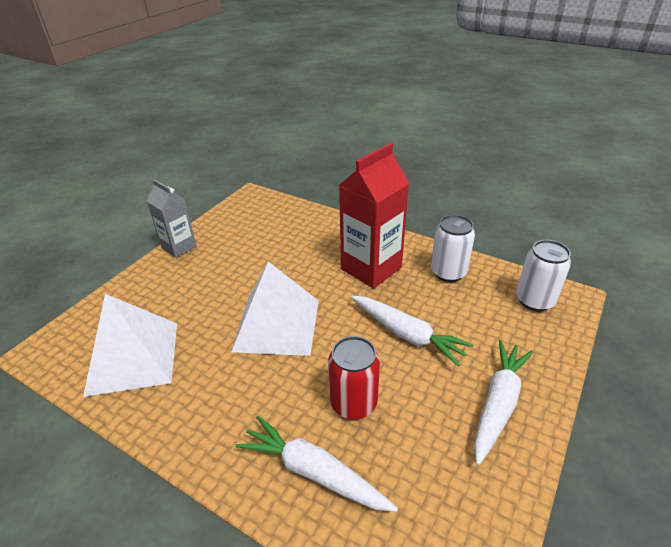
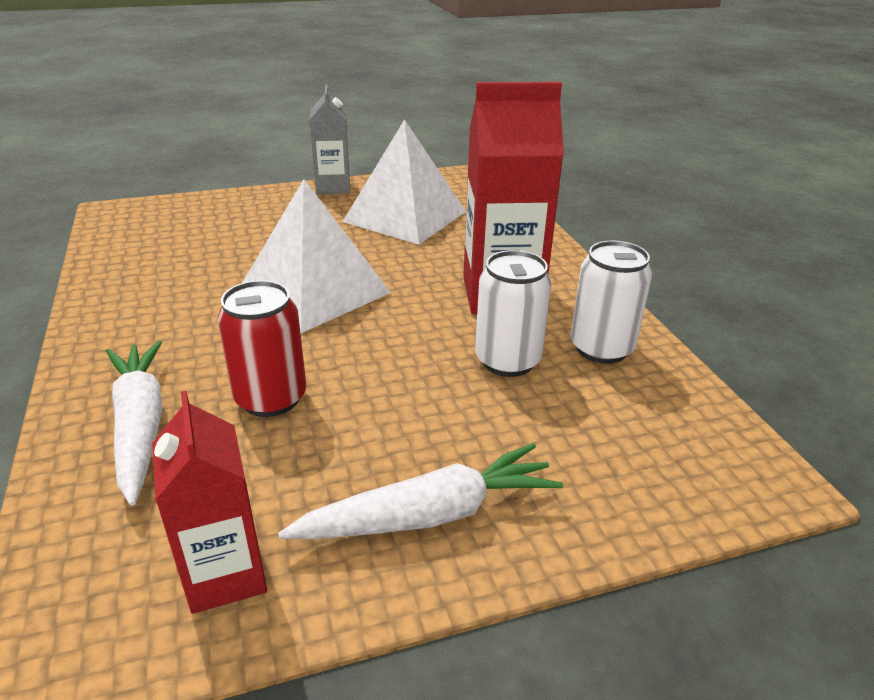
camera: 40 degrees right, 5 degrees down
(133, 357) = (162, 249): white pyramid -> white pyramid (405, 216)
(407, 334) = (436, 377): white carrot -> none
(470, 502) = (225, 574): none -> red carton
(534, 300) = (690, 448): white can -> white can (507, 361)

